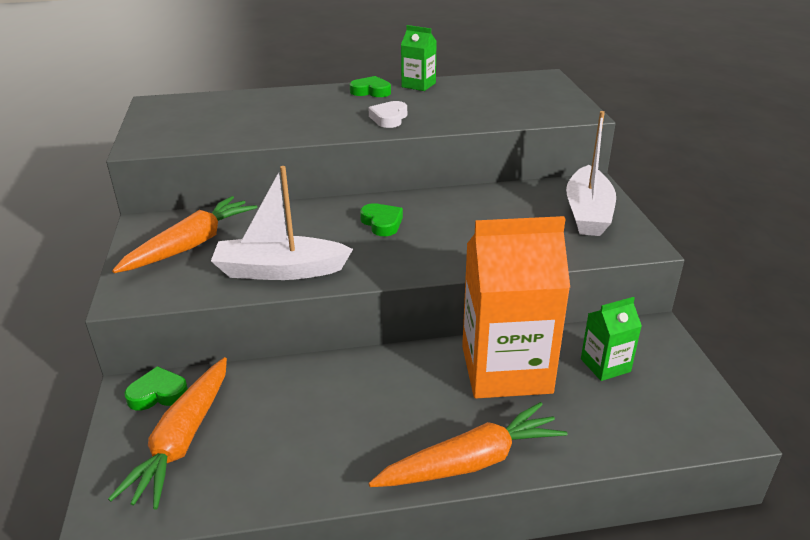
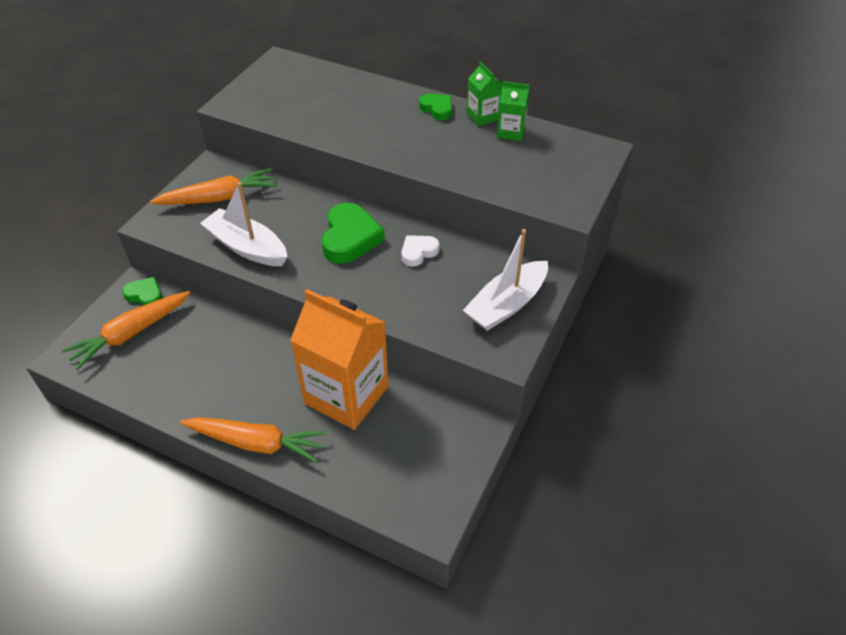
camera: 35 degrees right, 15 degrees up
(382, 223) = (350, 238): green heart -> green heart, size x1.75
(389, 118) = (414, 148): white heart -> white heart (418, 252)
(605, 365) = (413, 431): green carton -> green carton (510, 132)

